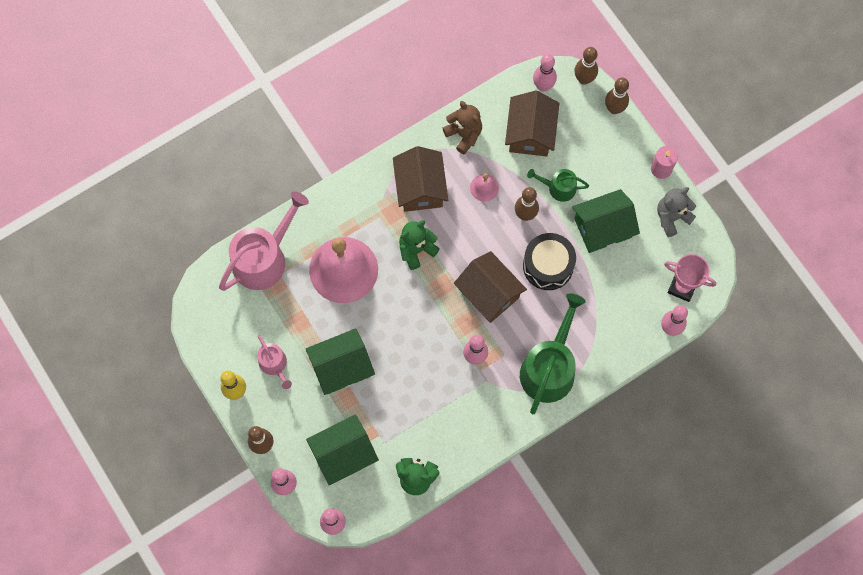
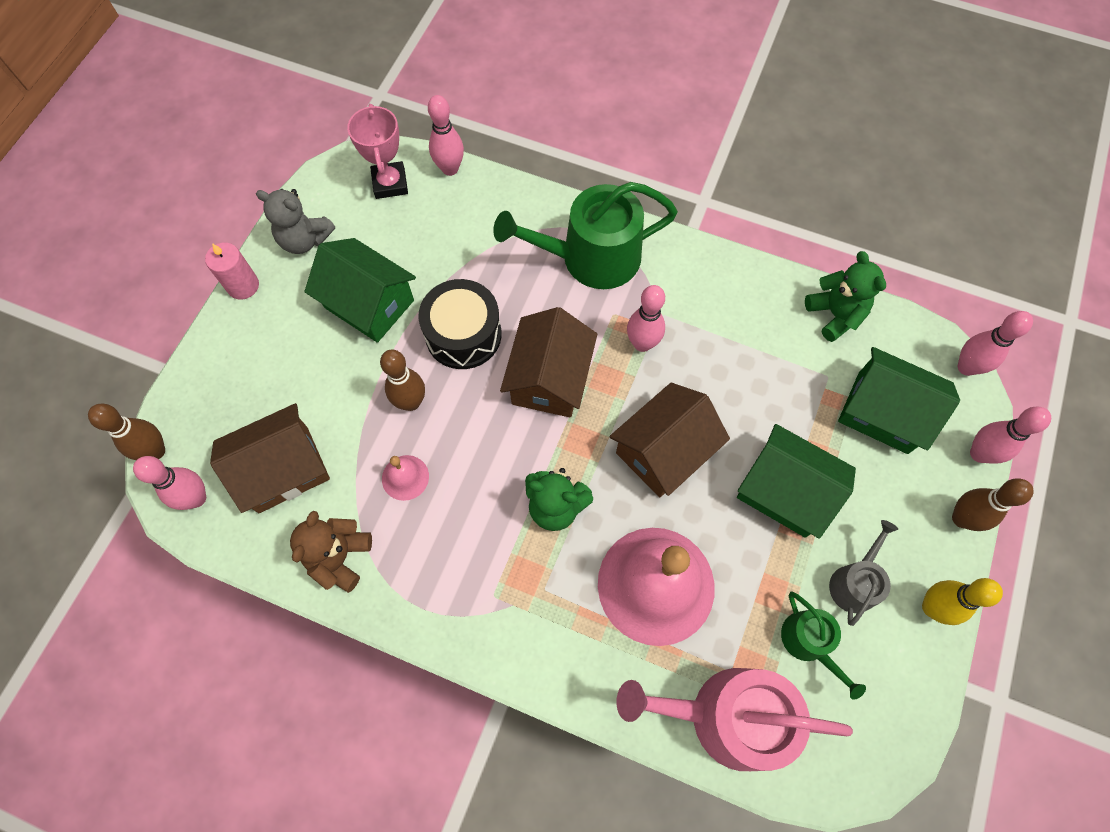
camera: 125 degrees left, 5 degrees down
(274, 364) = (855, 582): pink watering can -> grey watering can
(420, 188) = (462, 563): brown house -> brown house (664, 451)
(558, 188) = (345, 386): green watering can -> green watering can (809, 642)
(614, 109) = (183, 387): brown bowling pin -> none

